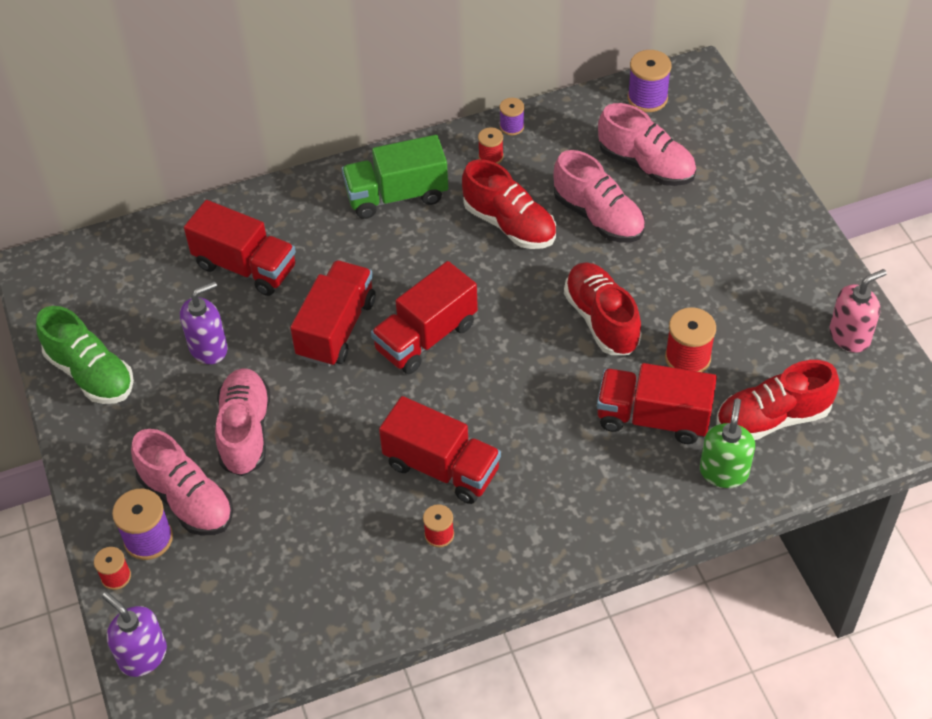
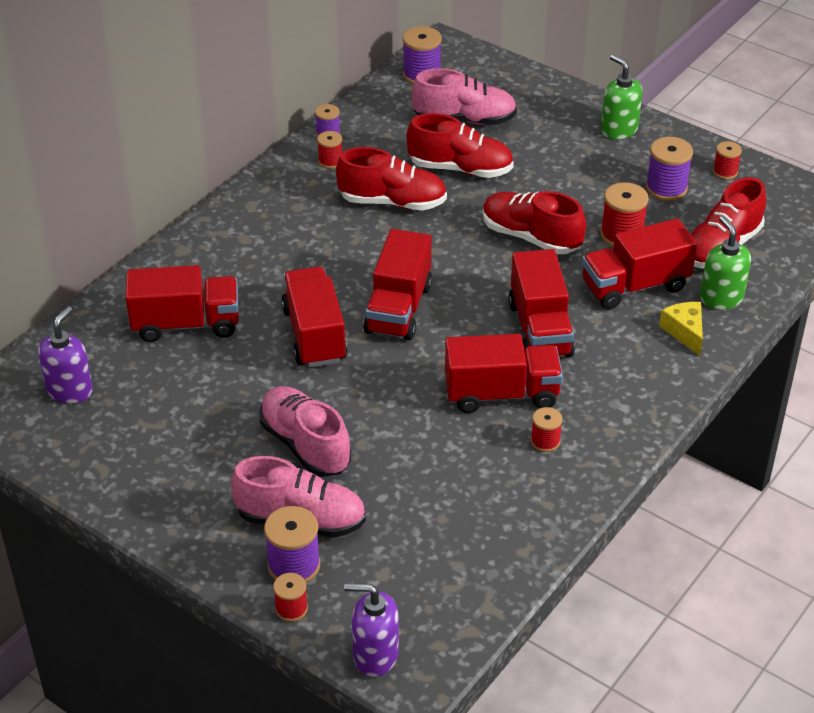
camera: 35 degrees left, 10 degrees down
(90, 373) = (114, 466): green shoe -> none
(208, 348) = (210, 398): purple soap dispenser -> purple soap dispenser (70, 390)
(396, 195) = (275, 219): green truck -> none
(529, 419) = (540, 329): none -> red truck
(598, 217) = (460, 169): pink shoe -> red shoe
(658, 490) = (685, 332): none -> yellow cheese
(775, 327) = (666, 188): none -> purple spool
(784, 241) = (618, 130): none -> green soap dispenser
(850, 336) = (725, 172): pink soap dispenser -> red spool

